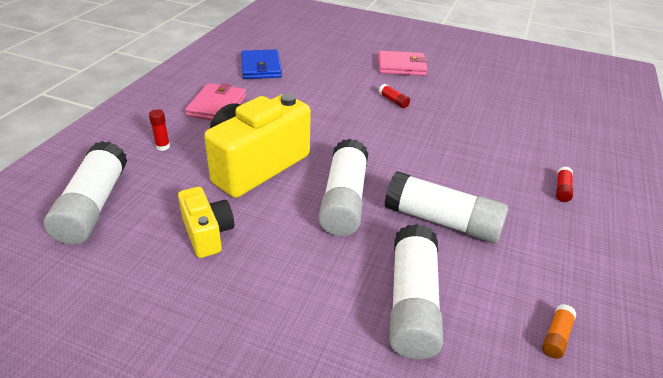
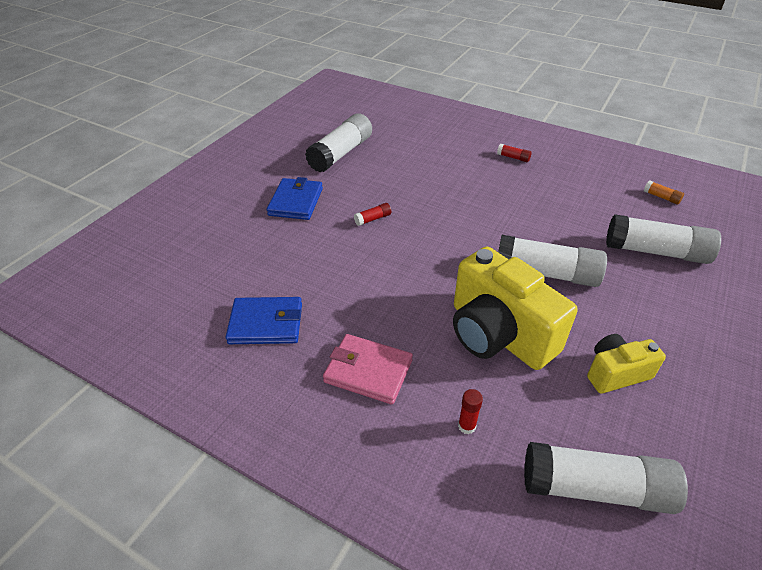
camera: 80 degrees left, 5 degrees up
(401, 66) = (296, 202): pink wallet -> blue wallet
(441, 221) = (563, 222): white glue stick -> white glue stick (341, 153)

